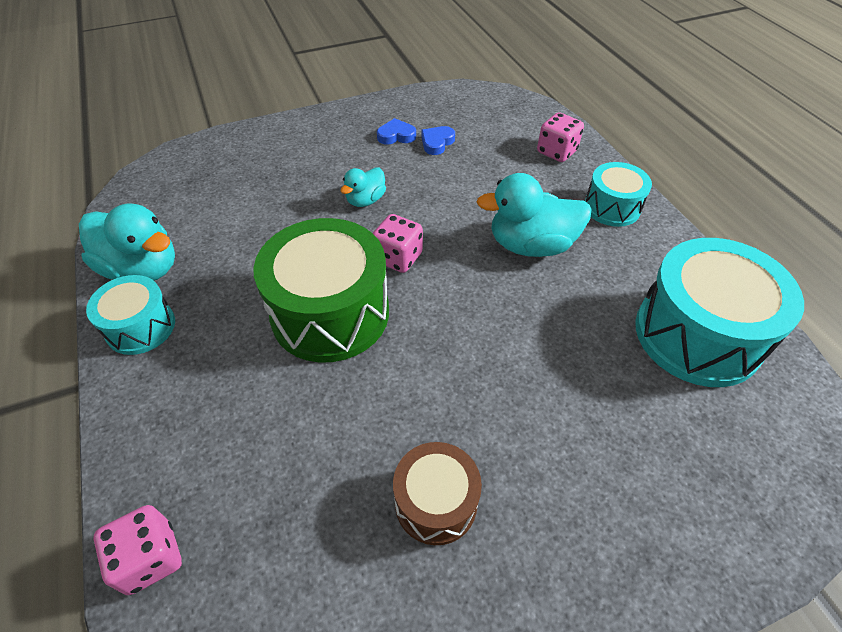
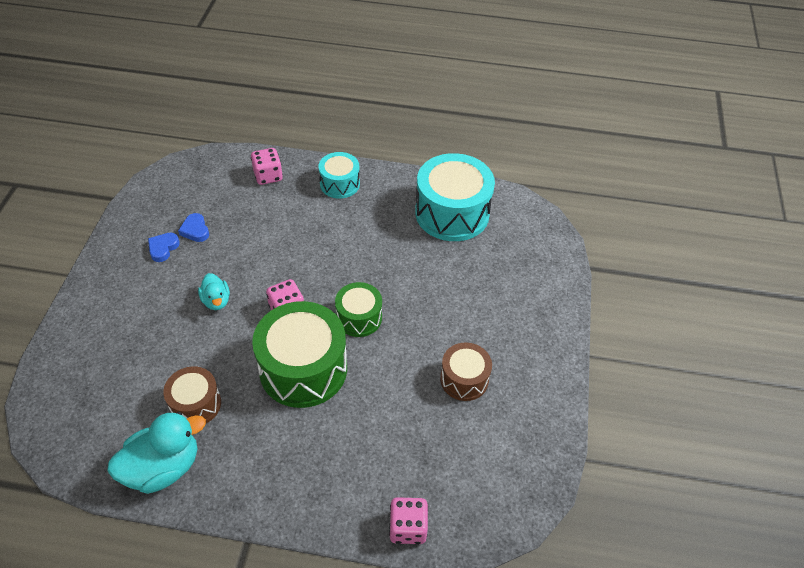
camera: 60 degrees left, 0 degrees up
(141, 327) = (224, 485): turquoise drum -> none
(230, 252) = (195, 404): none -> brown drum
(441, 326) = (359, 318): none -> green drum
(531, 245) = (335, 240): turquoise duck -> none

